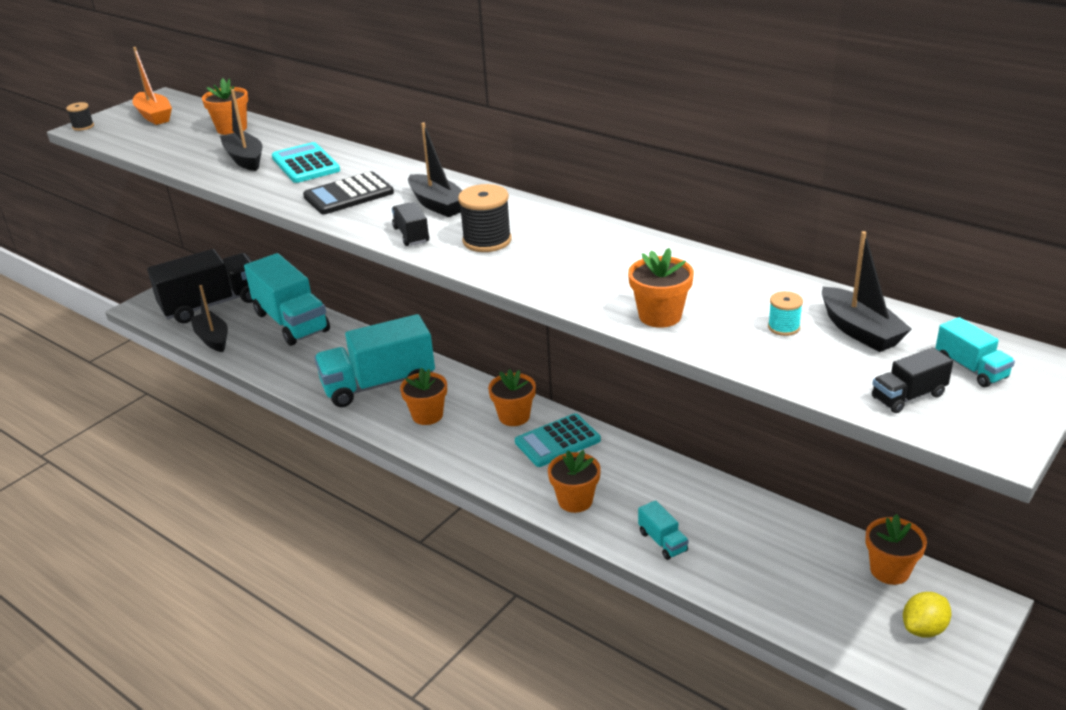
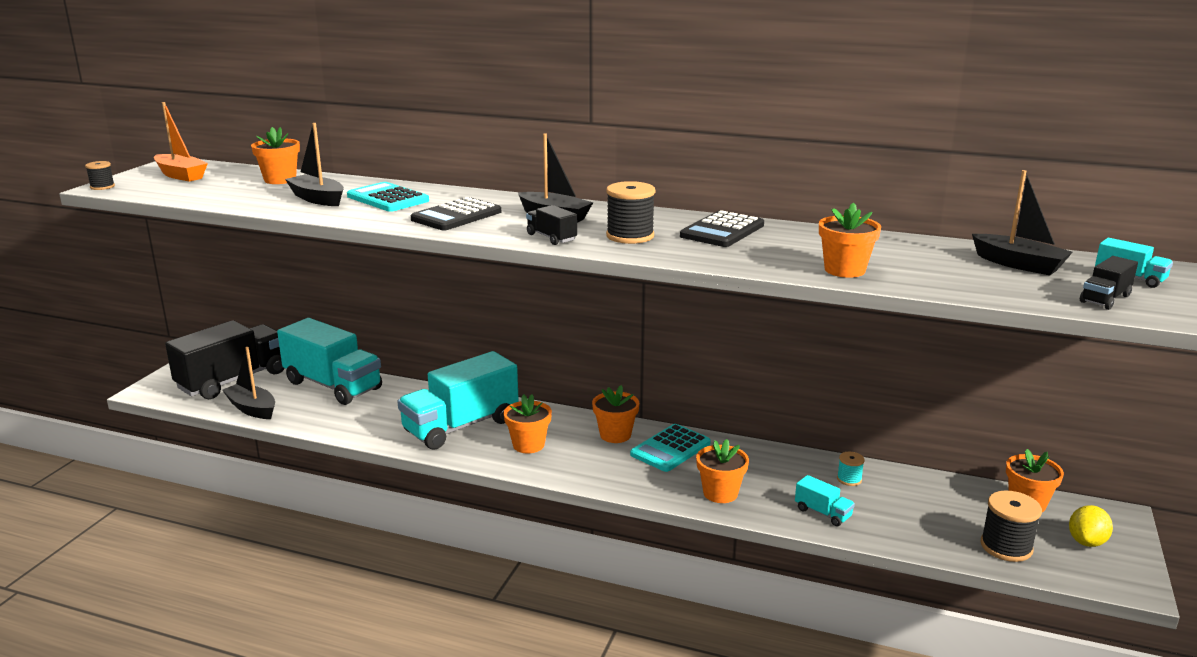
camera: 20 degrees left, 10 degrees down
(584, 243) = (722, 231): none -> black calculator
(783, 327) = (956, 268): turquoise spool -> turquoise spool (849, 479)
(829, 617) = (1006, 547): none -> black spool

